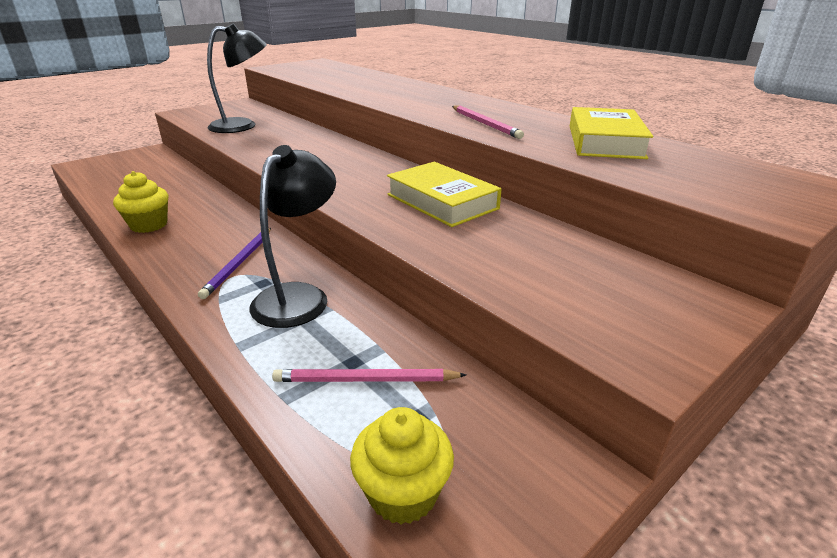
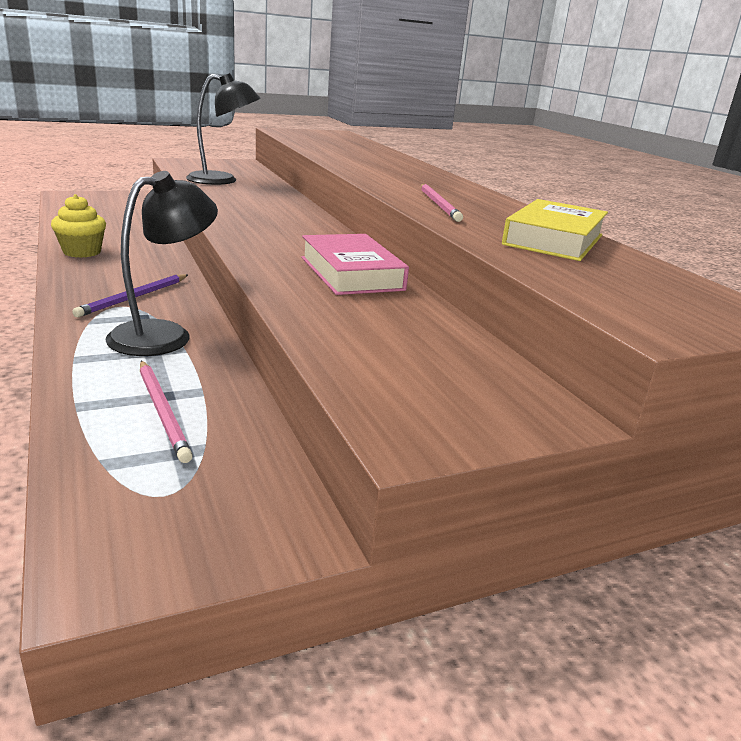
camera: 15 degrees right, 5 degrees down
(365, 380) = (163, 411): pink pencil -> pink pencil turned 135 degrees counterclockwise
(403, 493) = (113, 501): yellow cupcake -> none
(442, 201) = (351, 273): yellow book -> pink book

